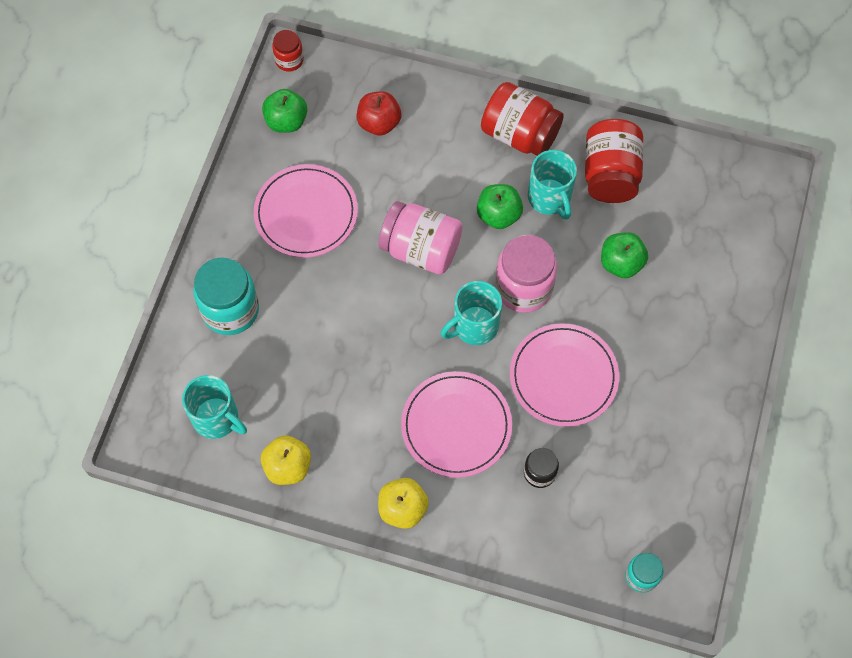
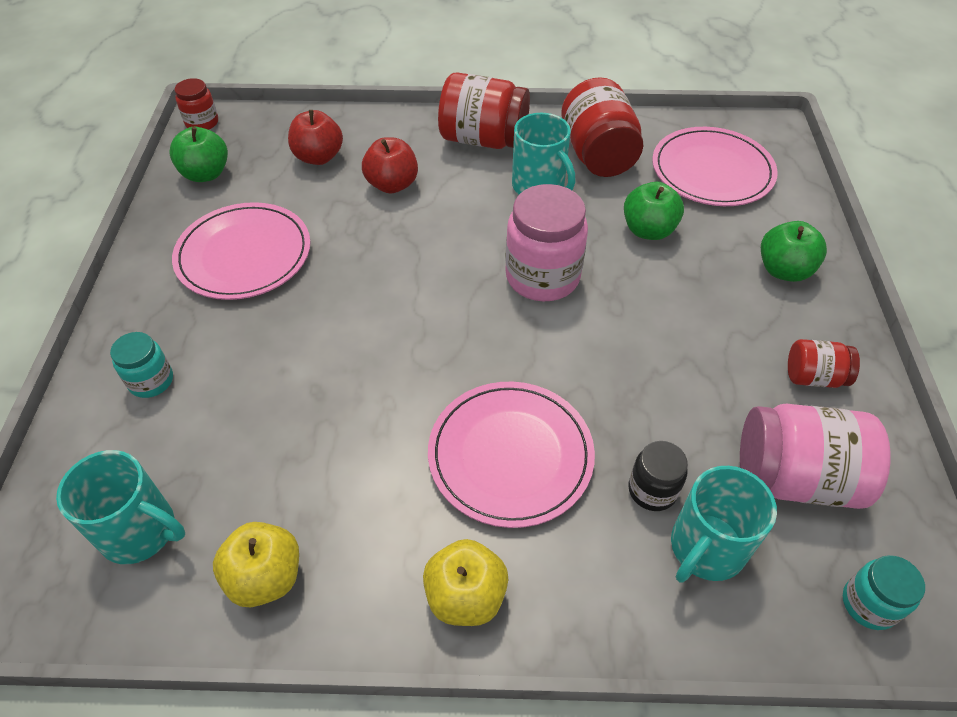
camera: 15 degrees left, 15 degrees down
(230, 310) = (151, 381): turquoise jar -> turquoise jar, size x0.54
(421, 249) = (400, 263): pink jar -> pink jar (795, 477)
(432, 168) = (392, 184): none -> red apple
(474, 326) = (495, 330): turquoise mug -> turquoise mug (706, 548)
(498, 215) = (485, 213): green apple -> green apple (784, 270)
(563, 376) = (633, 361): pink plate -> pink plate (712, 171)
(686, 420) = (814, 377): none -> red jar

